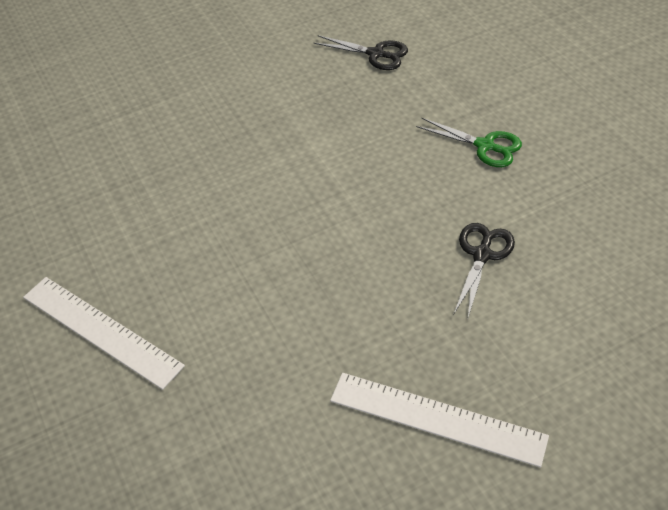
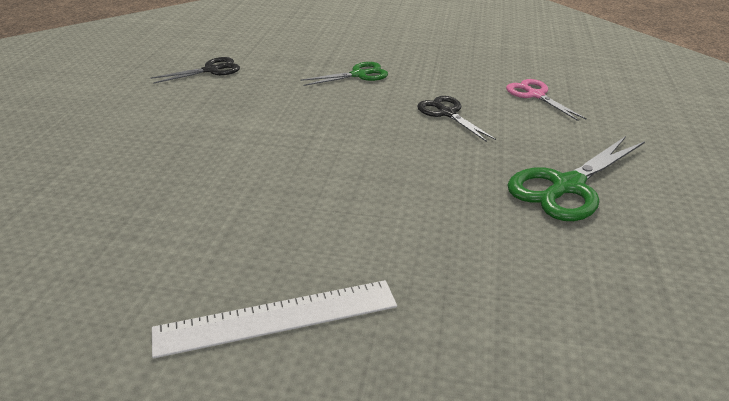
camera: 55 degrees left, 15 degrees down
(437, 418) = (567, 186): white ruler -> green scissors
(609, 302) = (535, 95): none -> pink scissors

